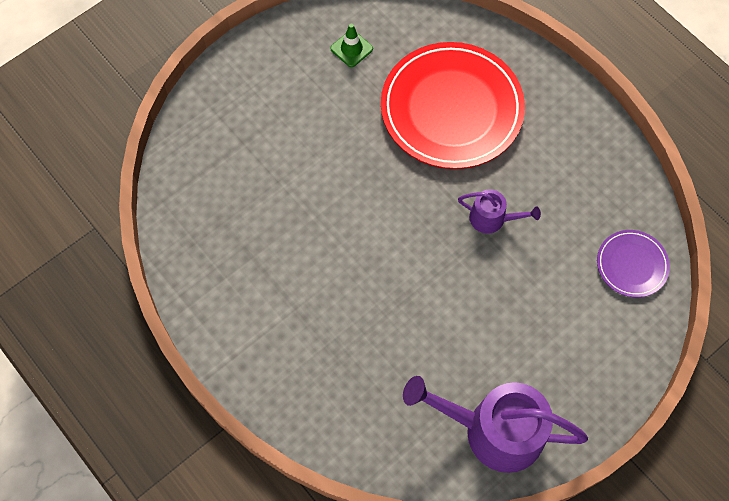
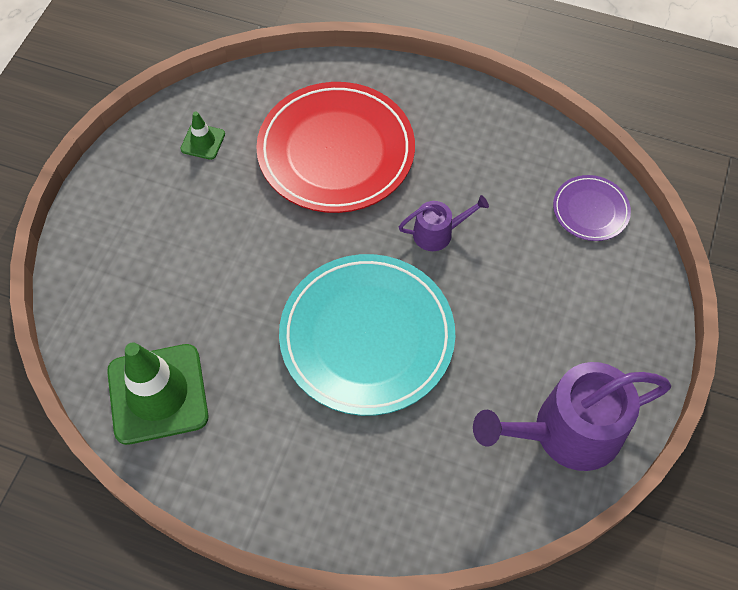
camera: 30 degrees left, 5 degrees down
(206, 232) = (158, 394): none -> green traffic cone
(385, 272) = (367, 336): none -> turquoise plate

